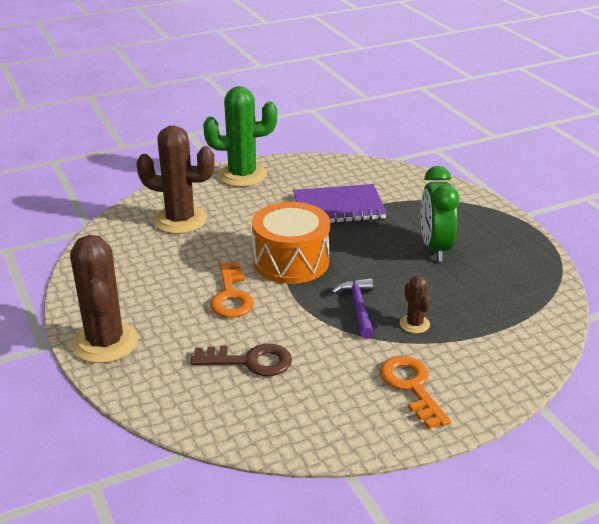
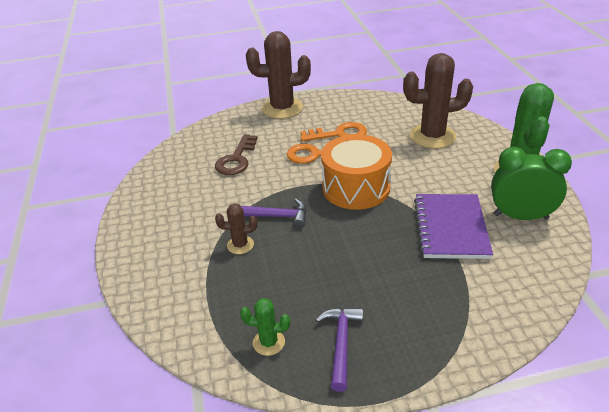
camera: 105 degrees right, 5 degrees up
(180, 220) = (432, 136): brown cactus -> brown cactus turned 60 degrees clockwise
(412, 387) = (168, 228): orange key -> orange key (339, 134)
(435, 248) = (357, 286): green clock -> green clock (520, 216)
(501, 250) = (341, 343): none -> purple hammer
(523, 285) = (269, 342): none -> green cactus

